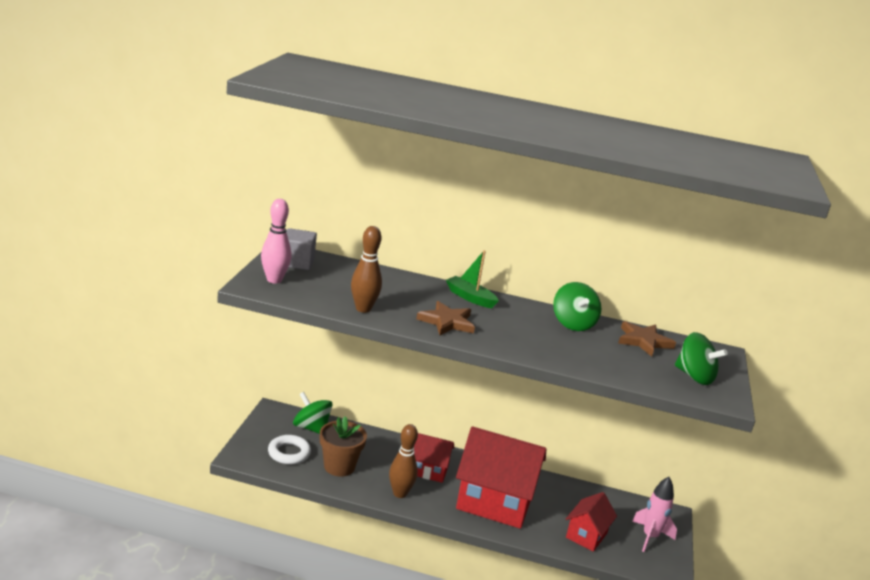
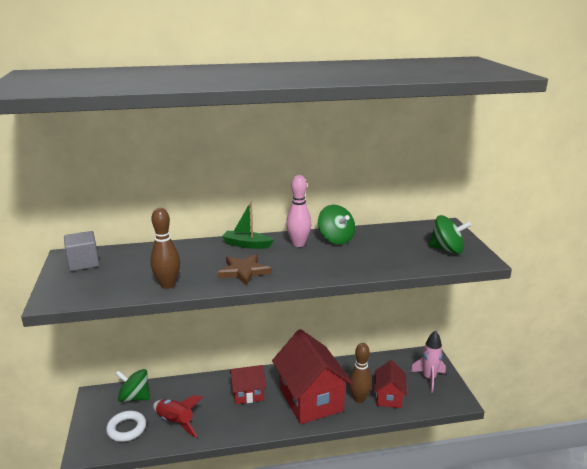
camera: 20 degrees left, 0 degrees up
(274, 280) = (71, 286): pink bowling pin -> pink bowling pin (298, 244)
(339, 466) = (175, 422): brown flower pot -> red rocket
(400, 493) = (237, 425): brown bowling pin -> brown bowling pin (359, 399)
(494, 502) = (310, 399): red house -> red house turned 75 degrees clockwise
(643, 341) = (392, 235): brown star -> none

